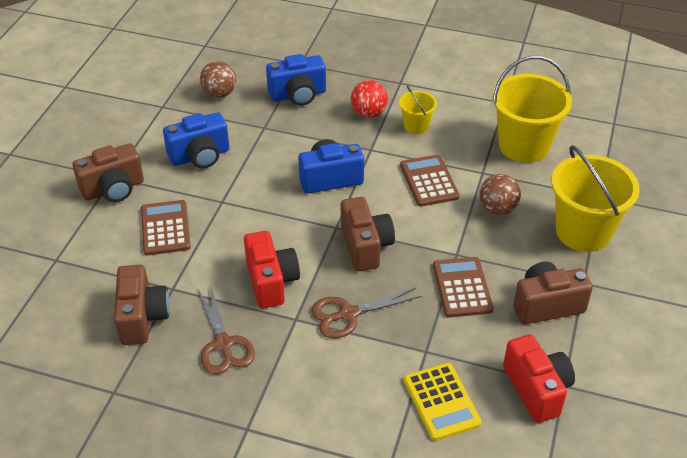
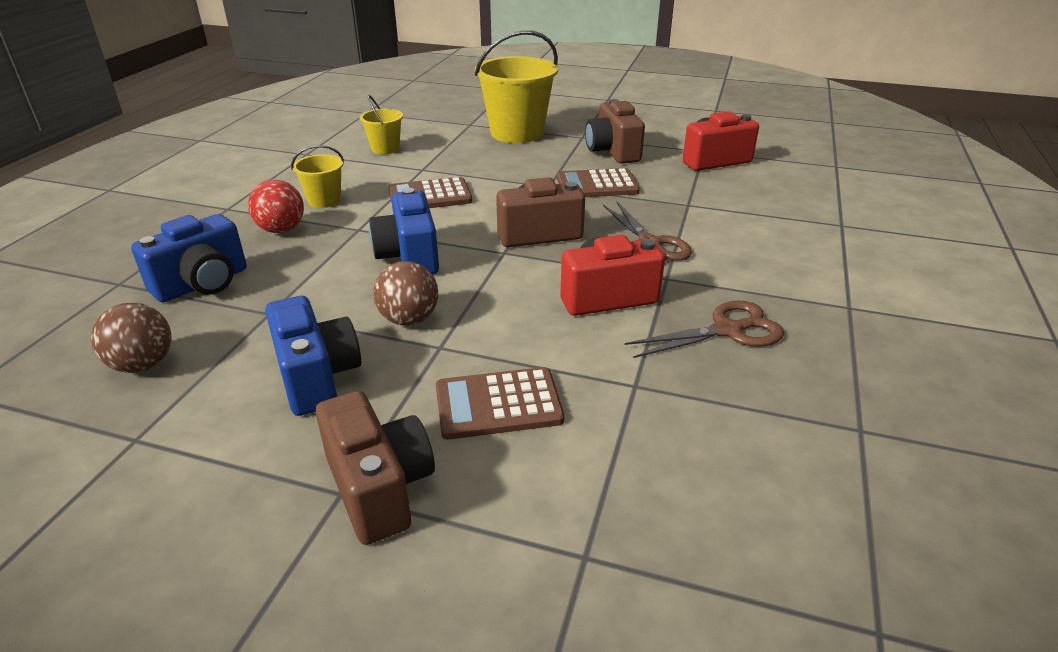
camera: 90 degrees left, 10 degrees down
(142, 317) = (703, 413): brown camera -> none
(298, 95) = (203, 284): blue camera -> blue camera turned 60 degrees clockwise
(441, 402) = (748, 199): yellow calculator -> none
(497, 209) = (481, 165): brown ball -> brown ball (409, 319)
(523, 146) = (385, 149): yellow bucket -> yellow bucket, size x0.50

